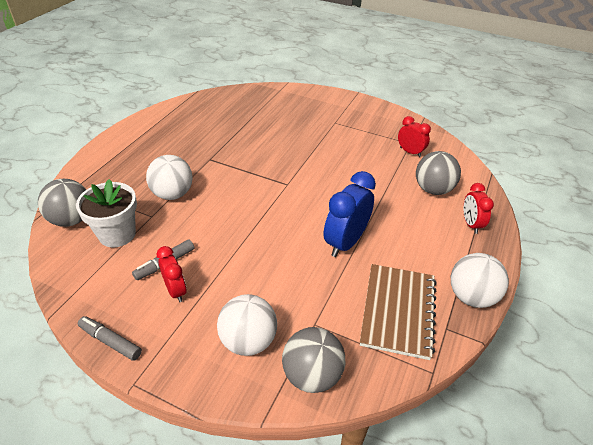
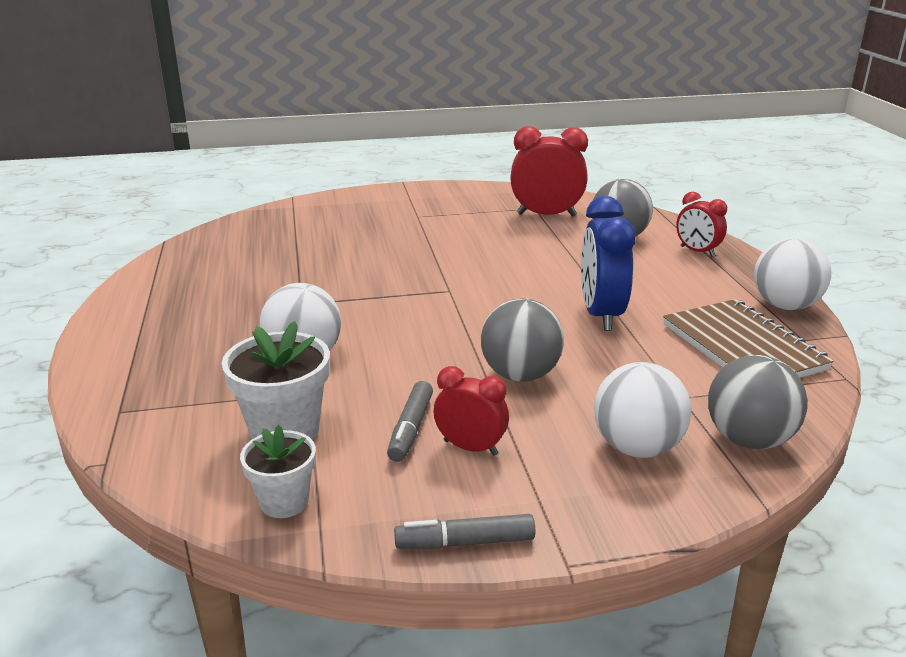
camera: 35 degrees left, 15 degrees down
(71, 219) = (176, 449): grey ball -> grey ball (520, 375)
(75, 272) = (284, 502): none -> white flower pot
(410, 152) = (546, 215): red clock -> red clock, size x1.67

